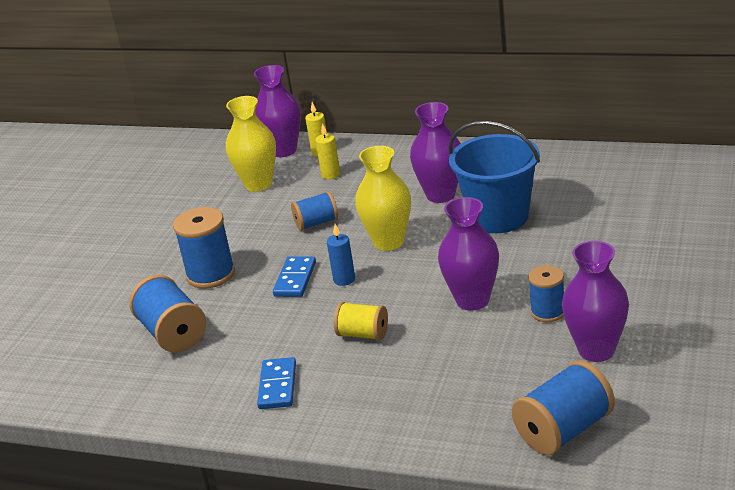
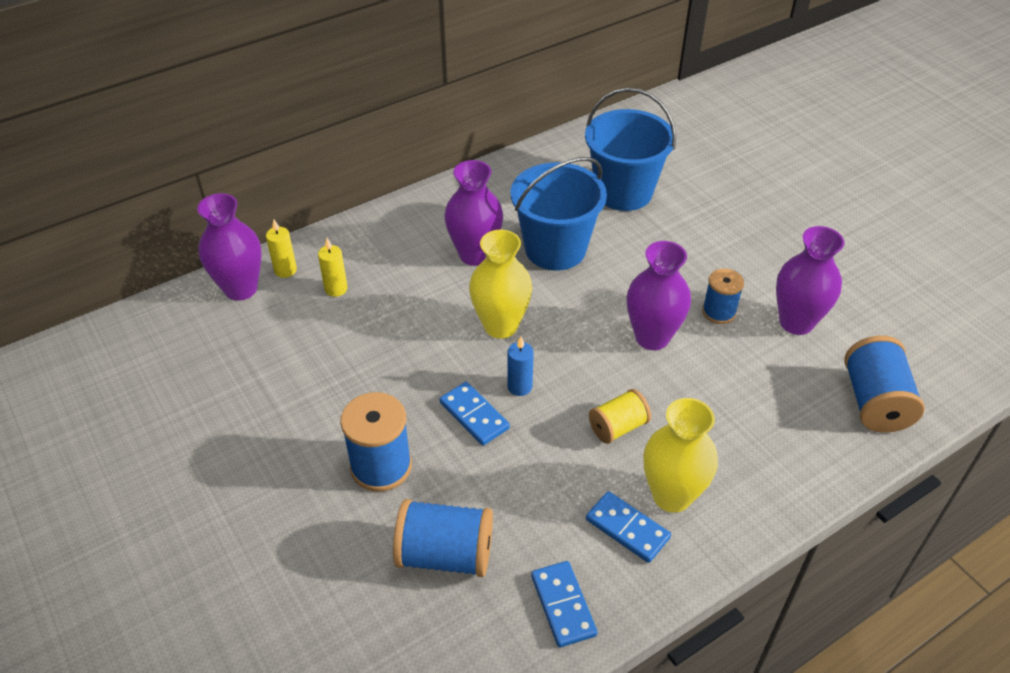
camera: 55 degrees left, 15 degrees up
(185, 396) = (563, 605): none -> blue domino
(258, 184) = (272, 340): yellow vase -> yellow vase (671, 495)
(316, 223) = (403, 346): blue spool -> none
(612, 205) = (623, 192): none -> blue bucket

